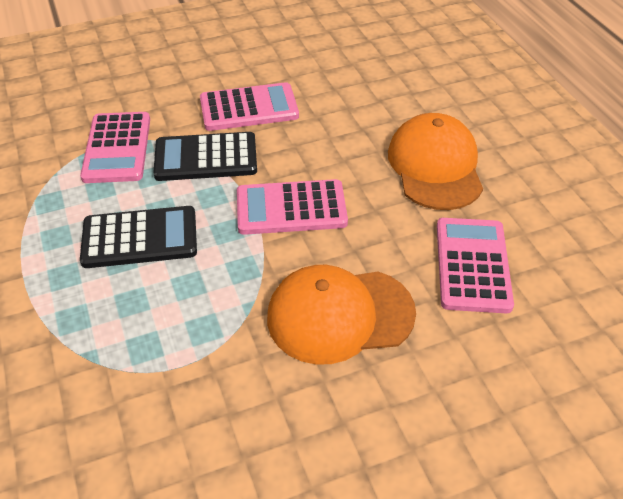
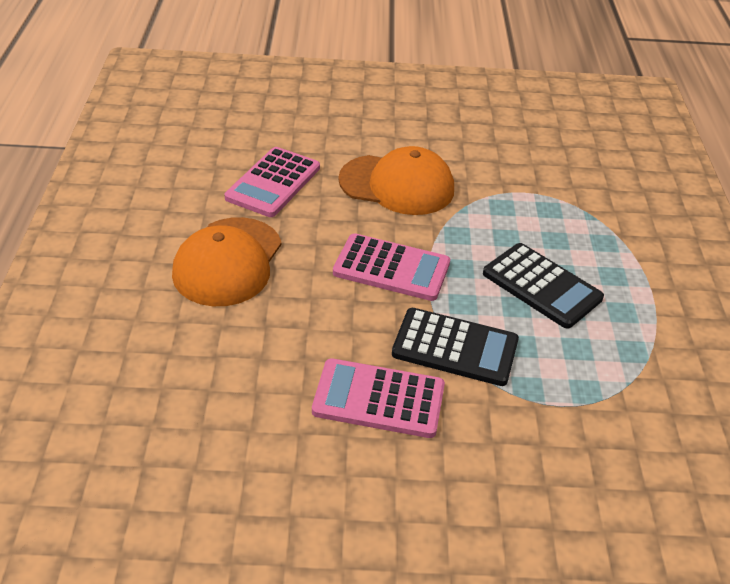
camera: 160 degrees left, 5 degrees down
(117, 148) = (554, 394): pink calculator -> none
(140, 238) = (541, 286): black calculator -> black calculator turned 150 degrees counterclockwise

